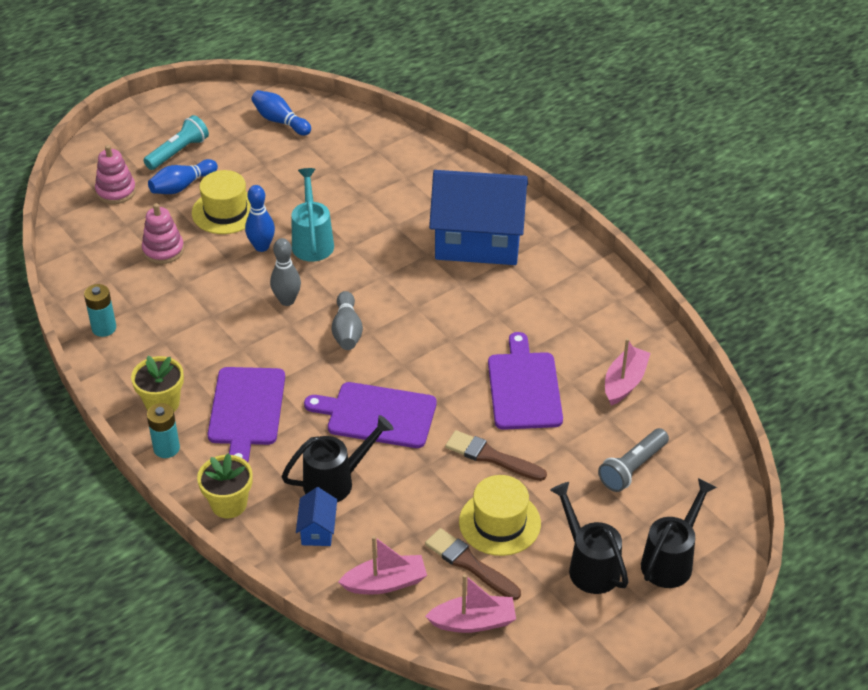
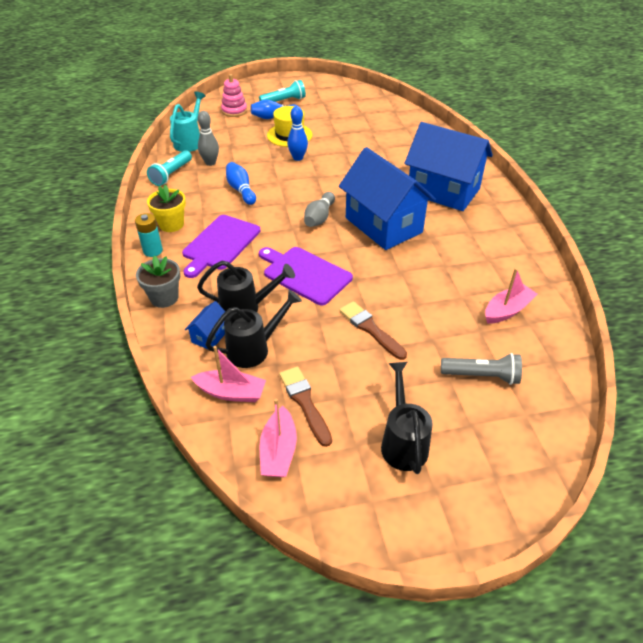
camera: 25 degrees right, 0 degrees up
(104, 328) = (171, 174): turquoise battery -> turquoise flashlight
(163, 250) = (238, 145): pink stacking toy -> none
(229, 504) = (164, 298): yellow flower pot -> grey flower pot
(280, 121) = (355, 100): blue bowling pin -> blue bowling pin (241, 190)
(287, 300) = (292, 190): grey bowling pin -> grey bowling pin (210, 163)
(312, 241) = (331, 163): turquoise watering can -> turquoise watering can (190, 142)
(432, 316) = (383, 225): none -> blue house
(473, 622) = (278, 451): pink boat -> pink boat turned 75 degrees clockwise
(499, 522) = (348, 379): yellow hat -> none
(524, 387) = (424, 289): purple cutting board -> none
(632, 468) = (482, 376): grey flashlight -> grey flashlight turned 150 degrees counterclockwise
(671, 561) = (479, 466): black watering can -> black watering can (254, 349)

